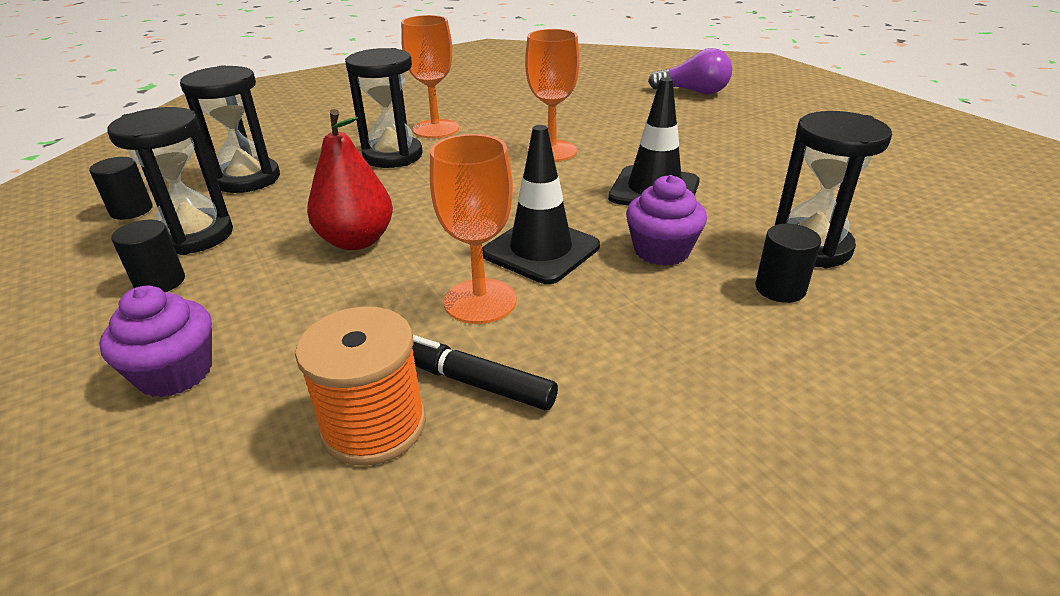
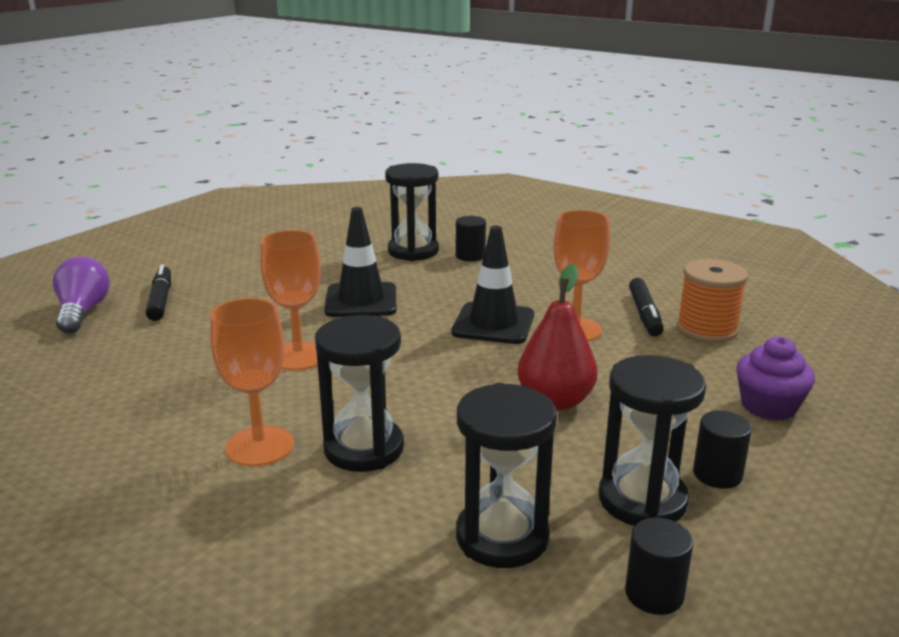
camera: 115 degrees left, 10 degrees down
(661, 251) = (456, 287): purple cupcake -> none
(704, 114) = (161, 300): none -> black marker

